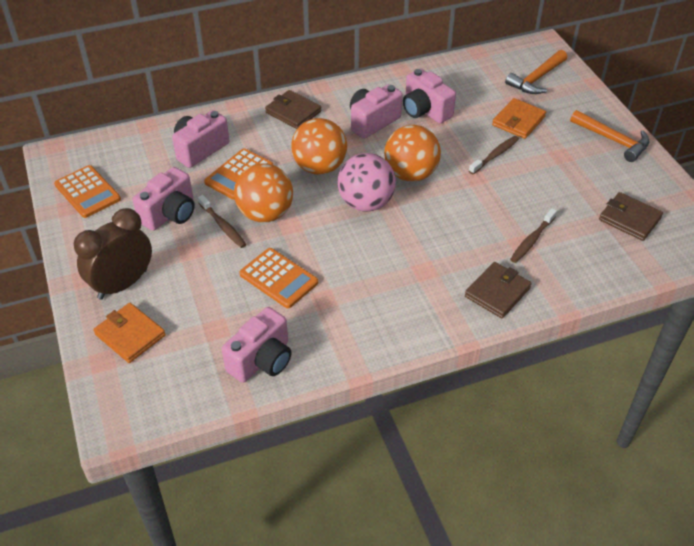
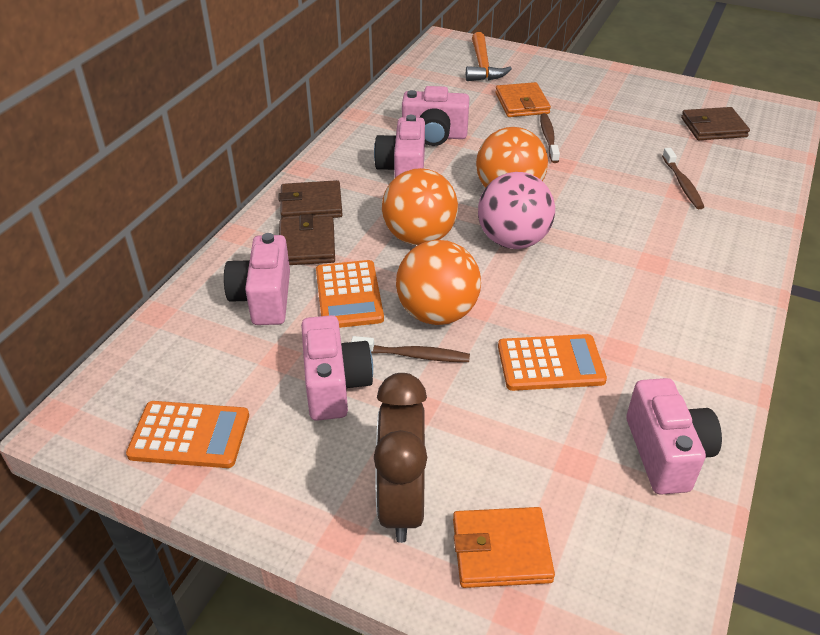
camera: 45 degrees left, 5 degrees down
(497, 292) = (729, 240): brown wallet -> brown wallet (307, 245)
(613, 140) = (609, 80): orange hammer -> none

